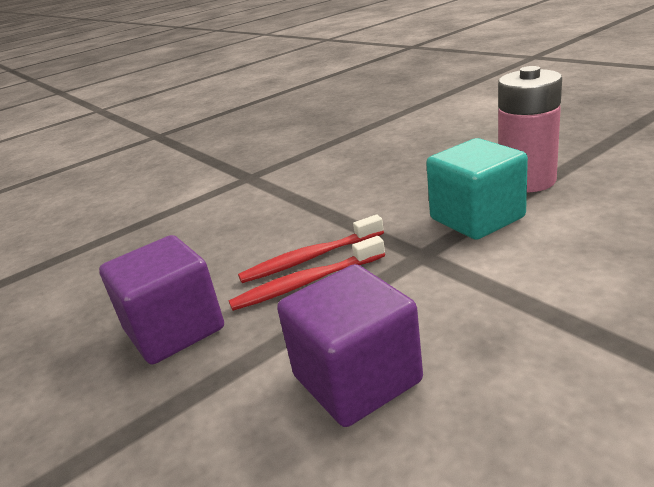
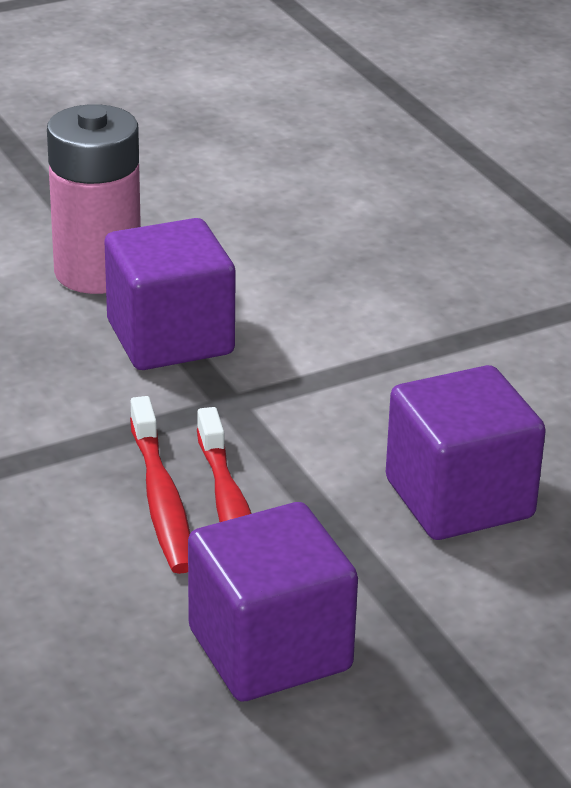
camera: 85 degrees left, 5 degrees up
(477, 218) = (170, 338): turquoise cube -> purple cube

